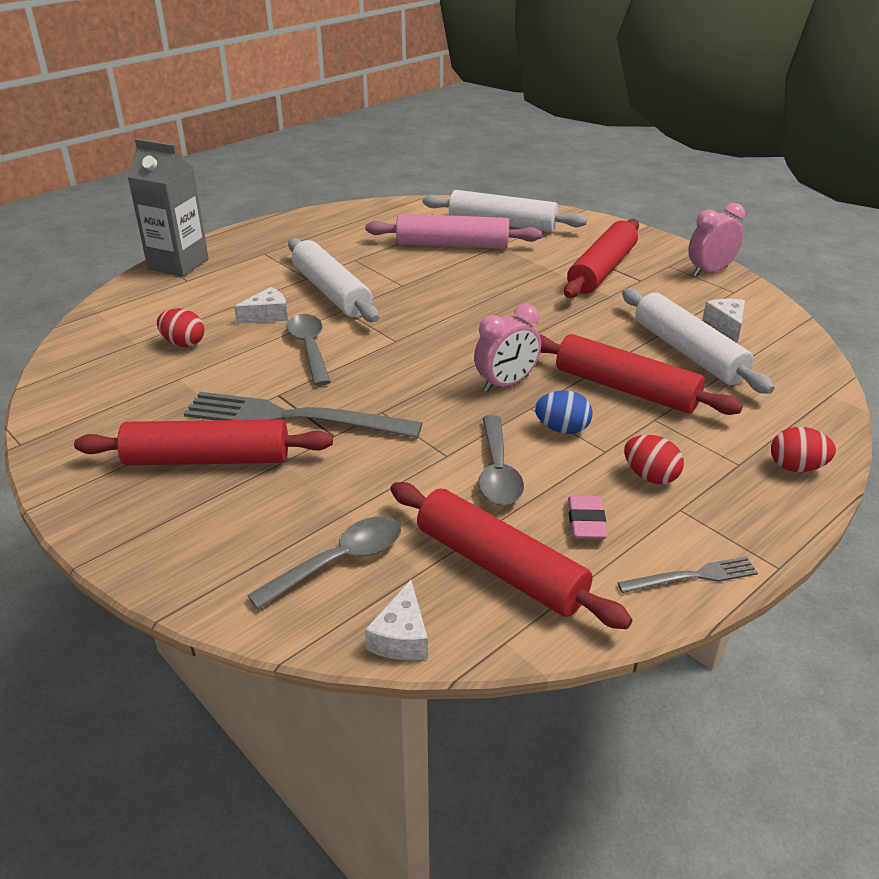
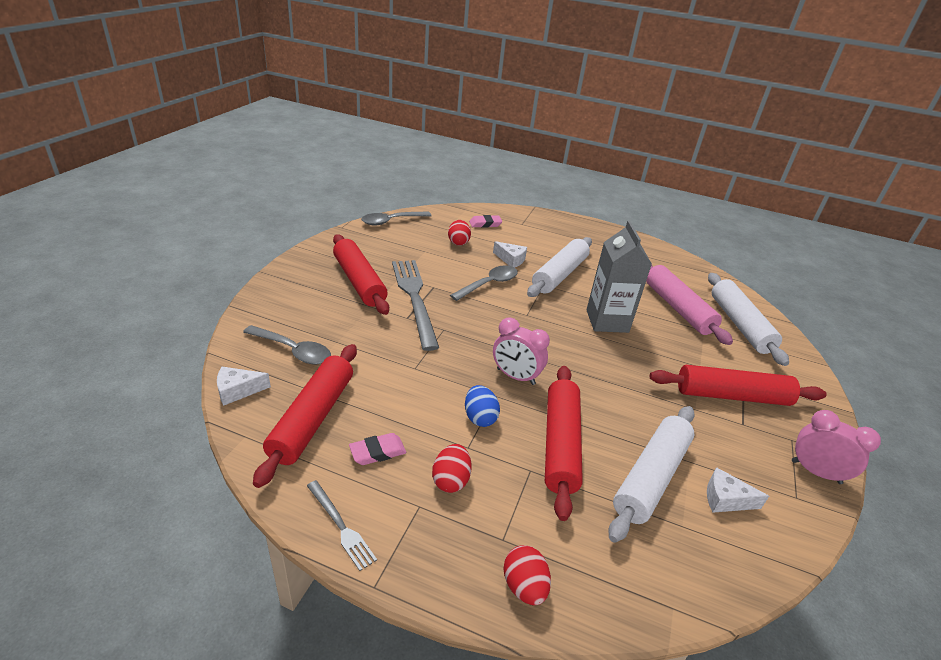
camera: 60 degrees right, 0 degrees up
(156, 308) = (485, 224): none -> pink eraser
(178, 264) = (535, 216): grey carton -> grey carton (607, 321)
(498, 472) = (410, 395): grey spoon -> grey spoon (391, 221)
(726, 325) = (725, 499): white cheese -> white cheese turned 135 degrees counterclockwise

